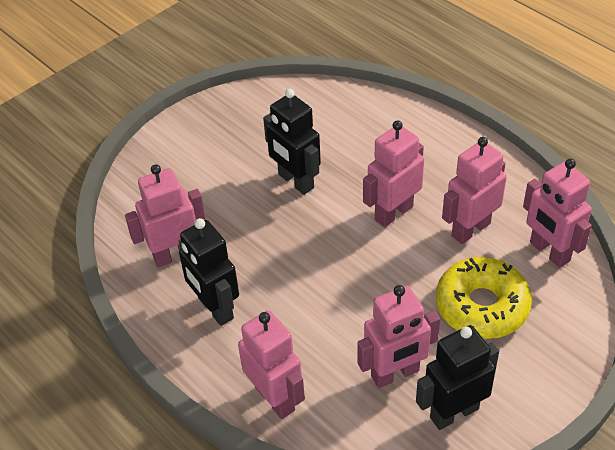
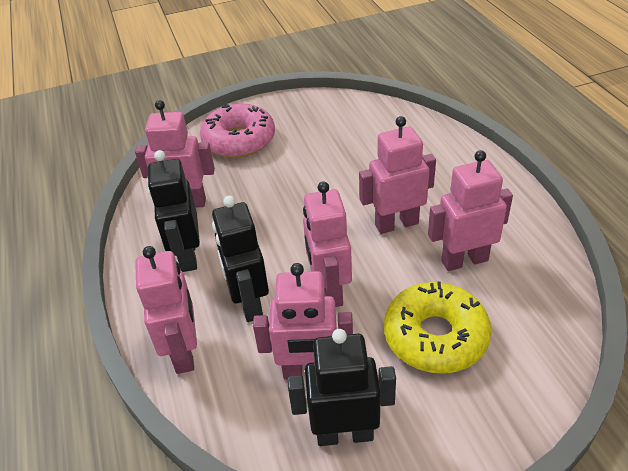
camera: 25 degrees right, 5 degrees down
(184, 168) = (239, 140): none -> pink donut
(295, 181) = (324, 174): black robot -> black robot (249, 303)
(549, 252) = (538, 307): pink robot -> pink robot (329, 290)

